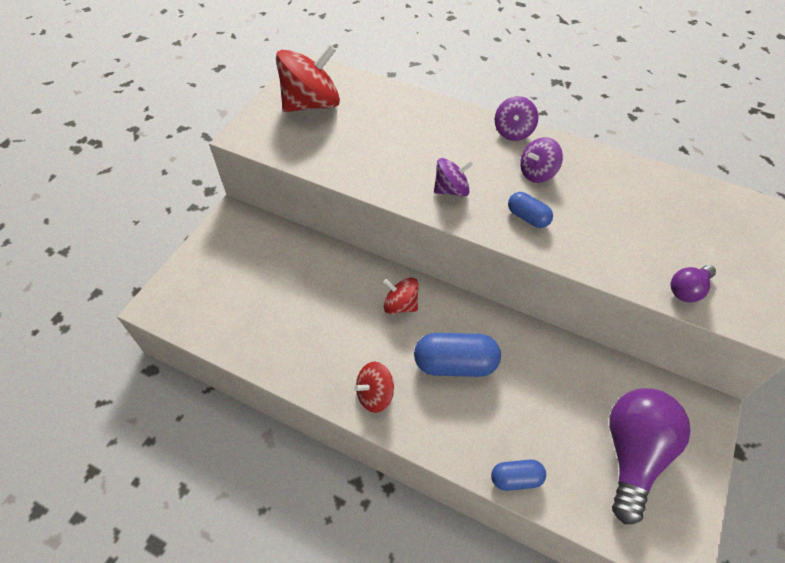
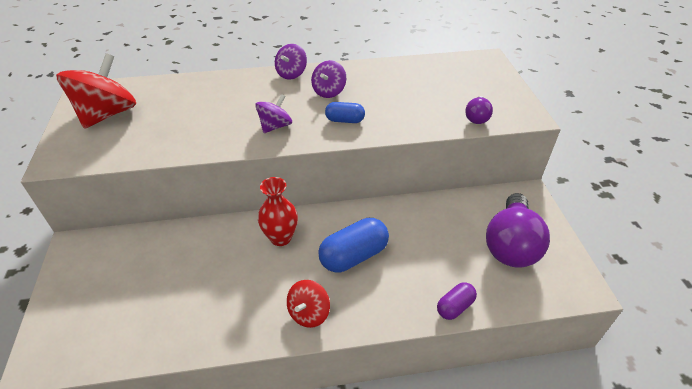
camera: 35 degrees left, 10 degrees down
(400, 305) = (281, 238): red spinning top -> red vase
(513, 131) = (291, 74): purple spinning top -> purple spinning top turned 45 degrees clockwise
(516, 478) = (455, 307): blue capsule -> purple capsule
(633, 453) = (510, 245): purple light bulb -> purple light bulb turned 150 degrees counterclockwise

